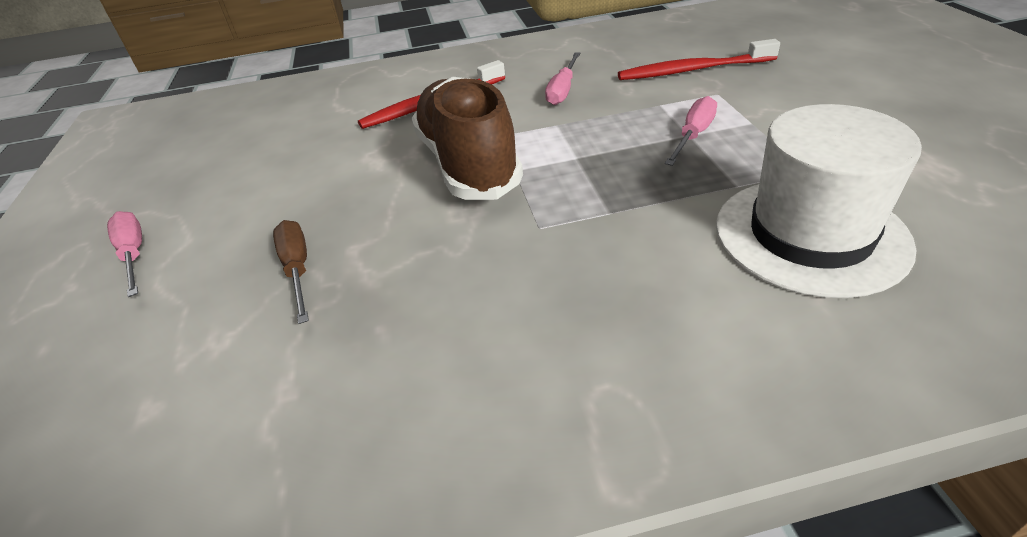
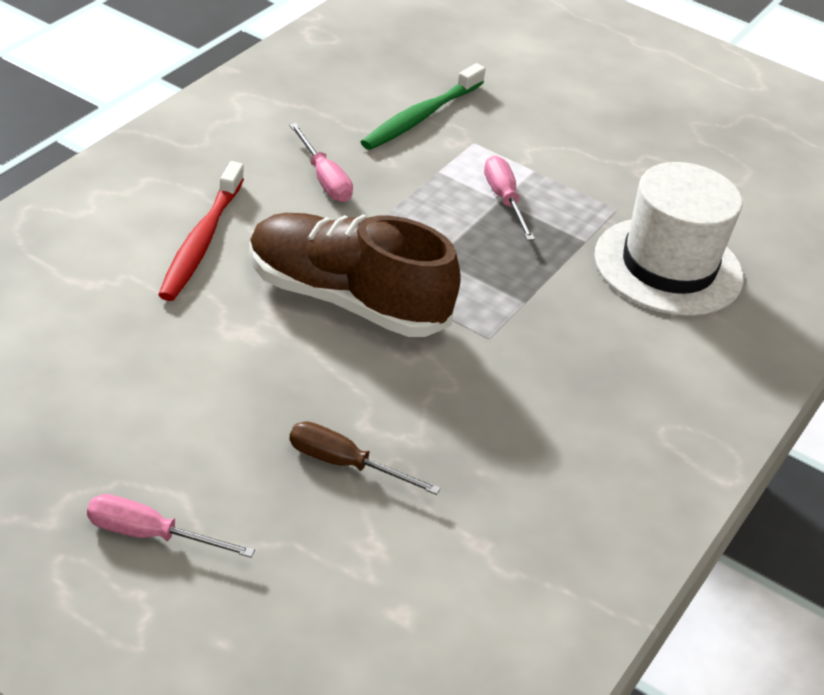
camera: 55 degrees left, 0 degrees up
(692, 70) = (421, 116): red toothbrush -> green toothbrush

